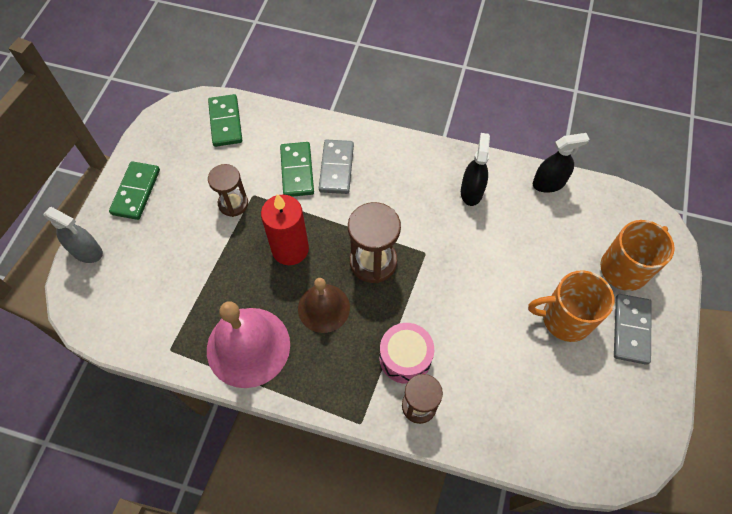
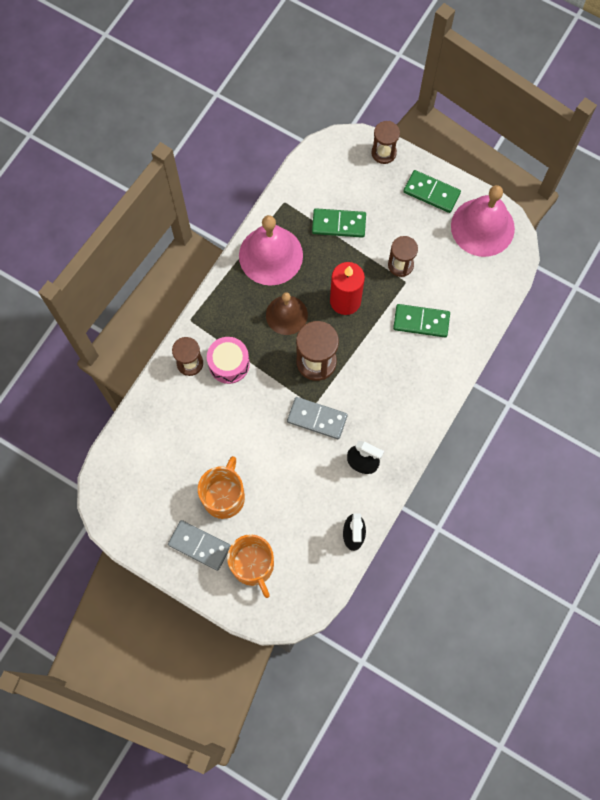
camera: 105 degrees right, 10 degrees up
(87, 251) = (383, 153): grey spray bottle -> brown hourglass
(172, 137) = (482, 227): none -> pink bell
(225, 122) = (489, 272): green domino -> green domino (339, 224)
(336, 168) = (416, 355): grey domino -> grey domino (317, 418)

